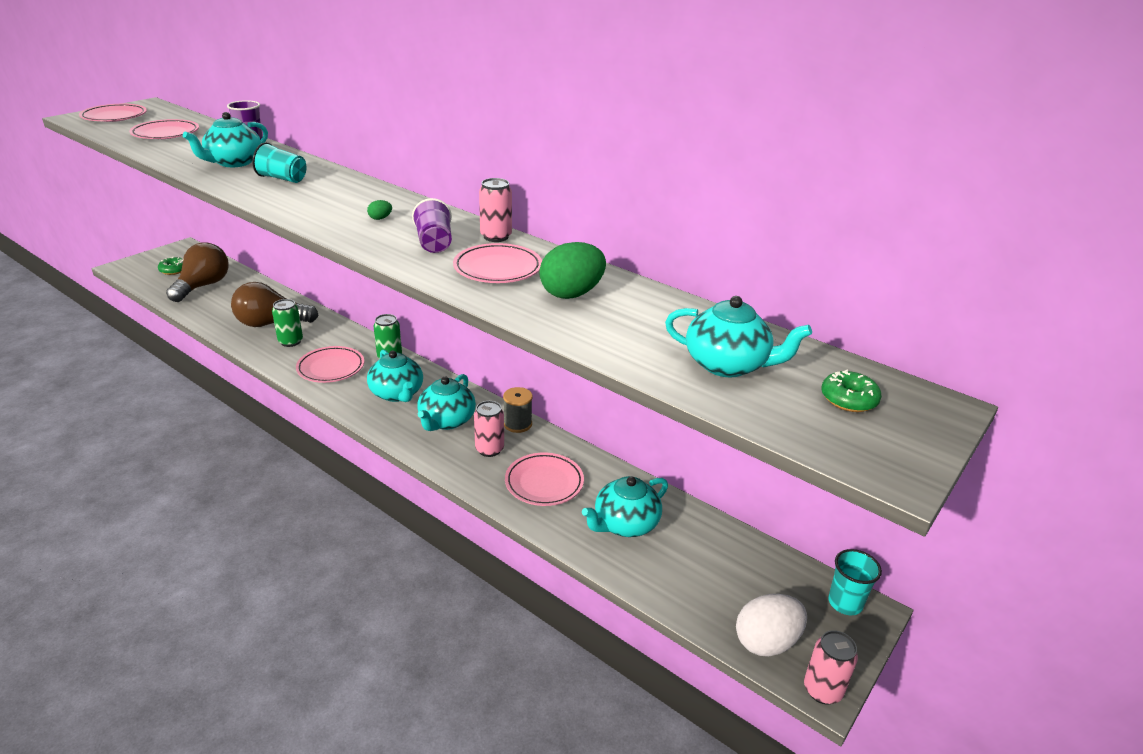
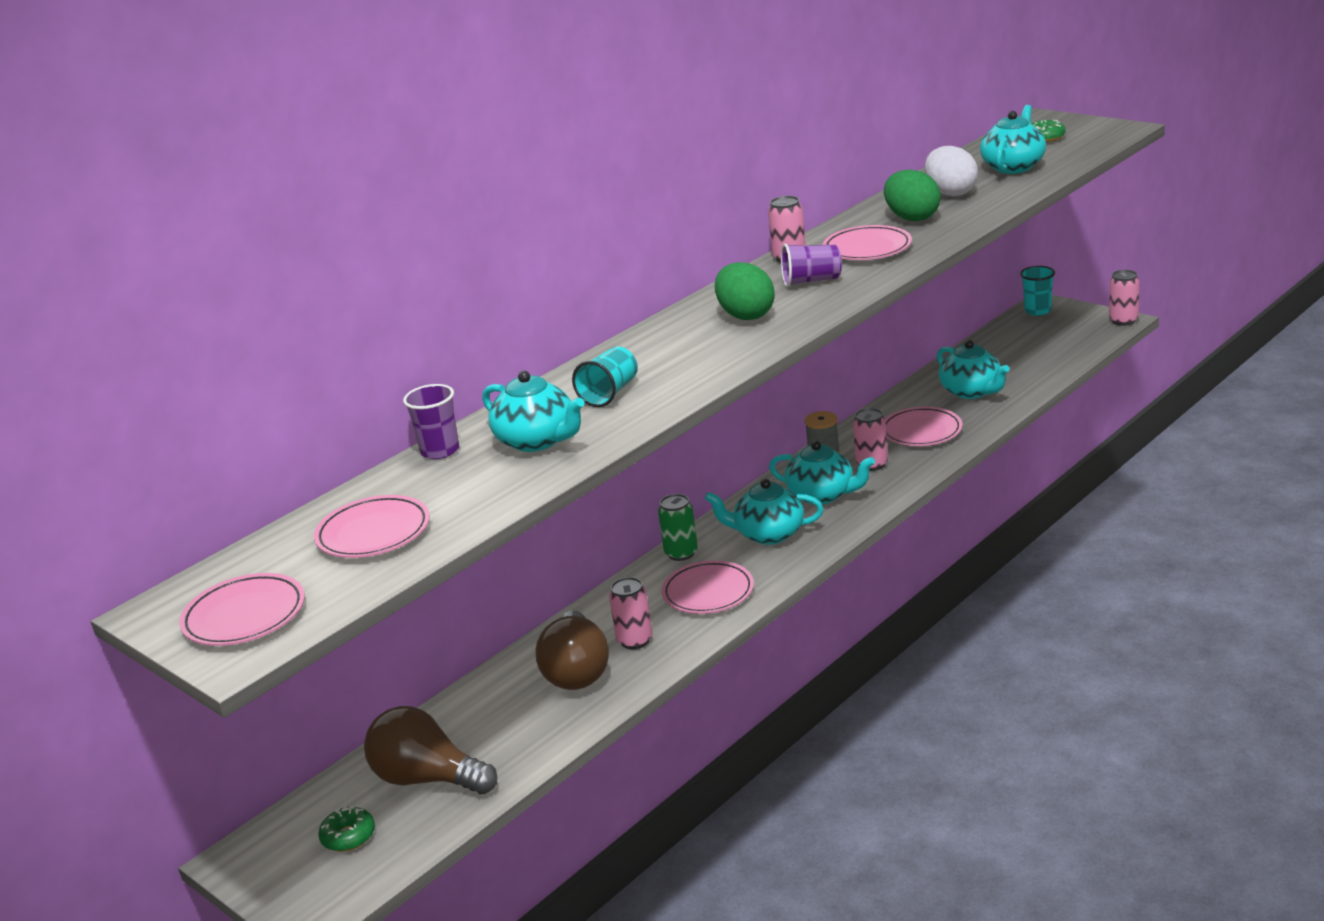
camera: 80 degrees left, 5 degrees down
(290, 341) = (635, 640): green can -> pink can
(380, 218) = (746, 315): green egg -> green egg, size x2.42
(397, 394) = (768, 534): turquoise teapot -> turquoise teapot turned 150 degrees counterclockwise
(766, 642) = (1087, 337): white egg -> white egg (951, 193)

